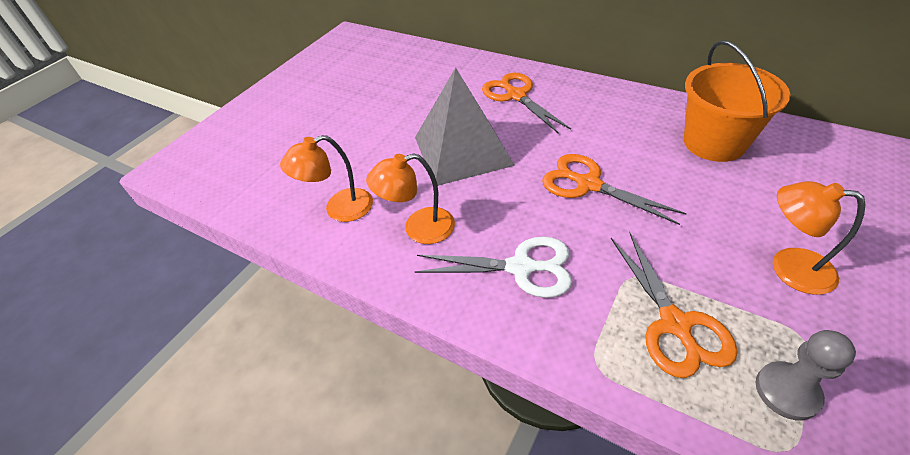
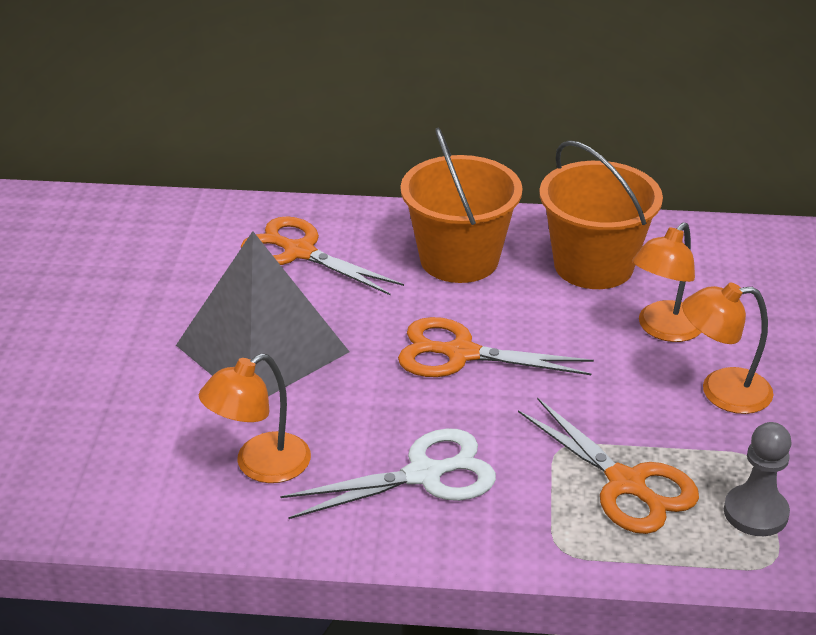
camera: 30 degrees left, 10 degrees down
(339, 209) = (122, 472): orange lamp -> orange lamp (663, 329)
(617, 119) = (459, 259): none -> orange bucket

